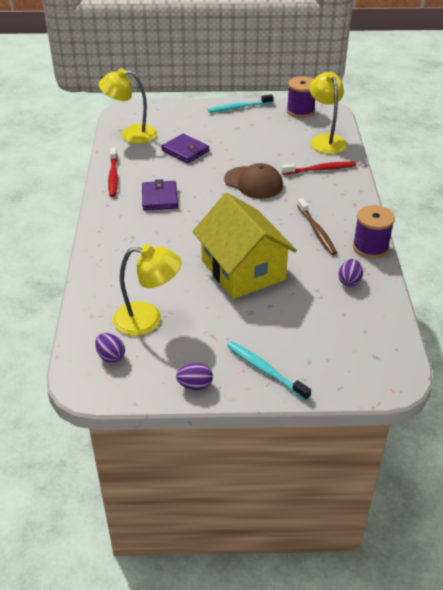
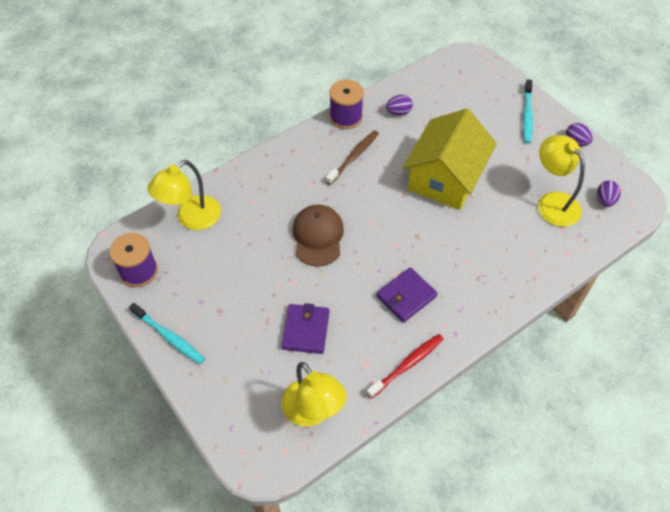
camera: 125 degrees left, 15 degrees up
(320, 169) = (253, 198): red toothbrush -> none

